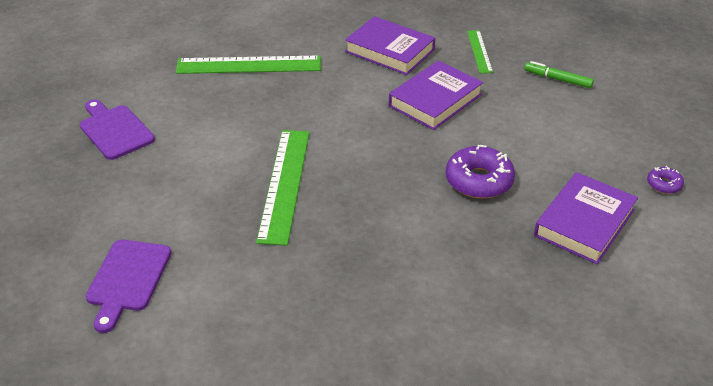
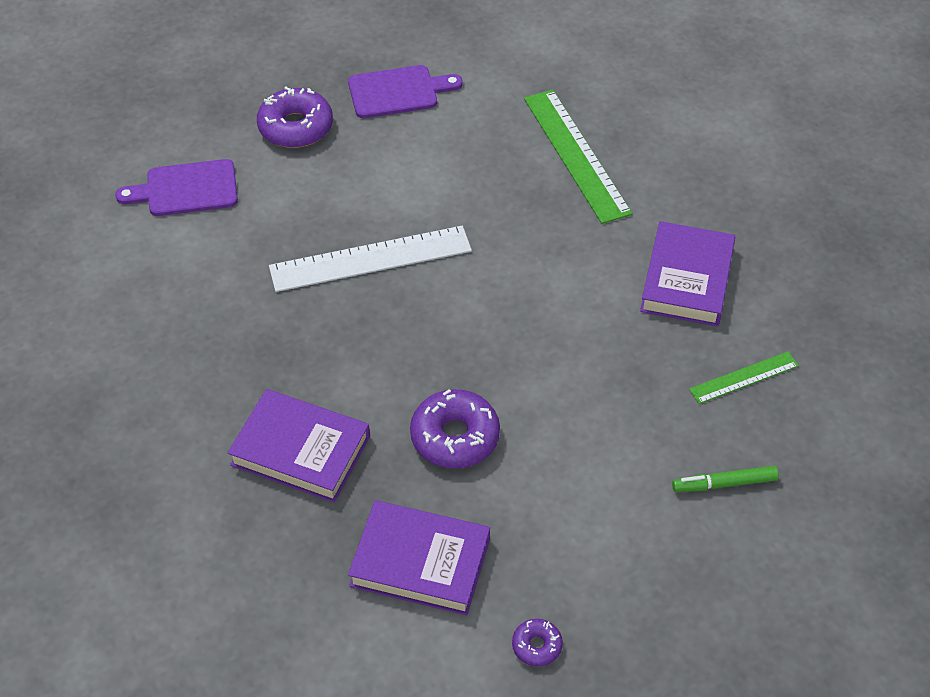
camera: 70 degrees right, 10 degrees up
(107, 195) = (295, 127): none -> purple donut
(115, 130) = (398, 91): purple cutting board -> purple cutting board turned 45 degrees clockwise
(284, 184) = (370, 258): green ruler -> white ruler
(435, 100) = (599, 355): purple book -> purple book (301, 450)
(558, 79) = (724, 484): green marker -> green marker turned 105 degrees counterclockwise

